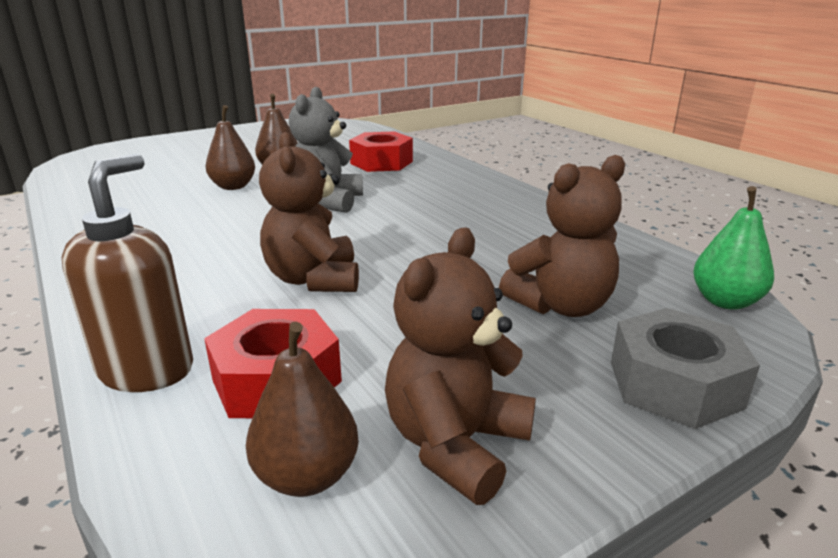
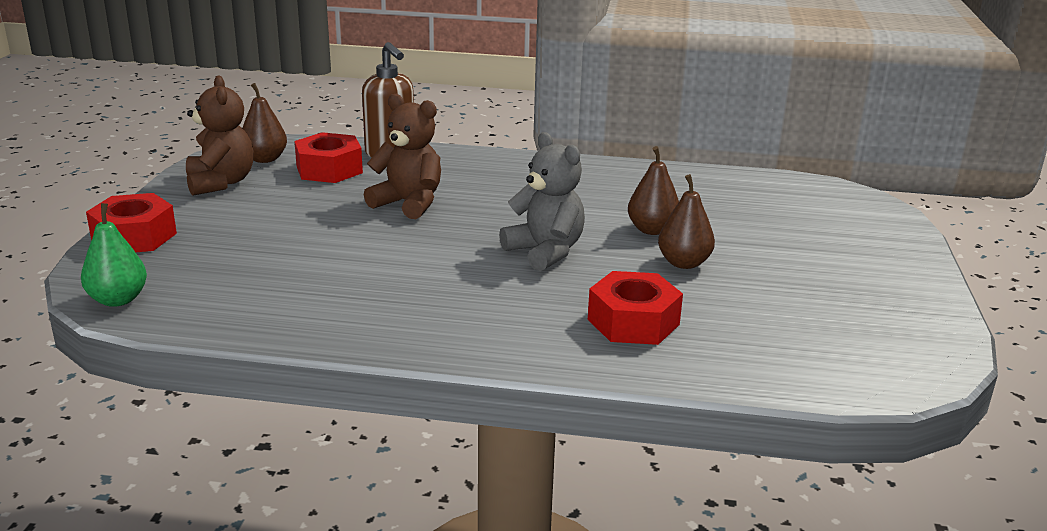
camera: 130 degrees right, 0 degrees up
(561, 306) = (234, 250): brown teddy bear -> none
(674, 384) = (134, 237): grey nut -> red nut

